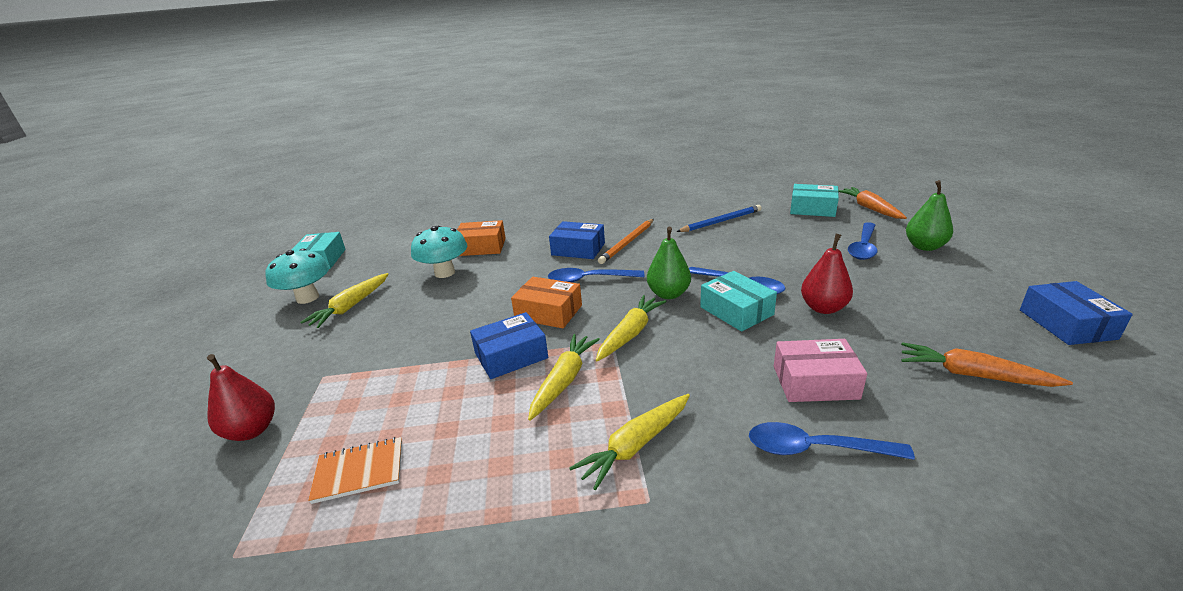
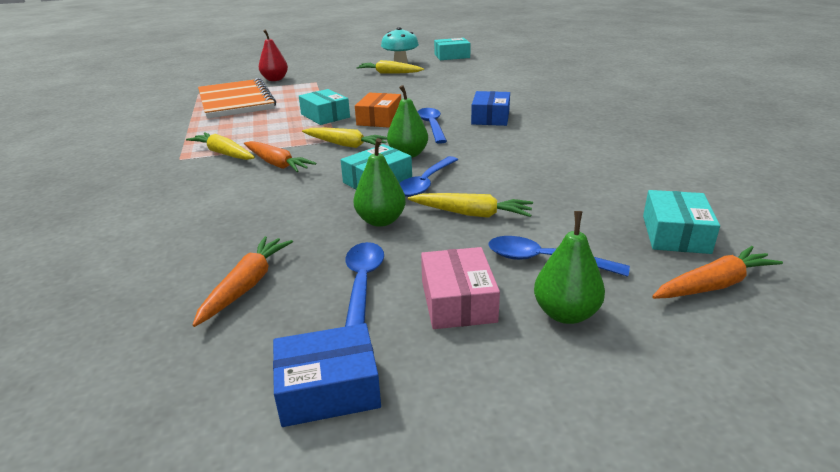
camera: 80 degrees right, 0 degrees up
(359, 471) = (236, 101): orange notebook -> orange notebook, size x2.20
(445, 273) = (438, 85): turquoise mushroom -> none
(481, 247) = (485, 88): orange box -> none
(511, 356) = (325, 116): blue box -> turquoise box
(564, 381) = (293, 131): yellow carrot -> yellow carrot (472, 214)
(627, 243) = (510, 134): orange pencil -> none
(684, 385) = (277, 164): none -> orange carrot
(721, 221) = (590, 174): blue pencil -> none
(815, 382) = (263, 209): pink box -> pink box (458, 301)
(815, 449) = (192, 204): blue spoon -> blue spoon (362, 285)
(823, 308) = (381, 221): red pear -> green pear

